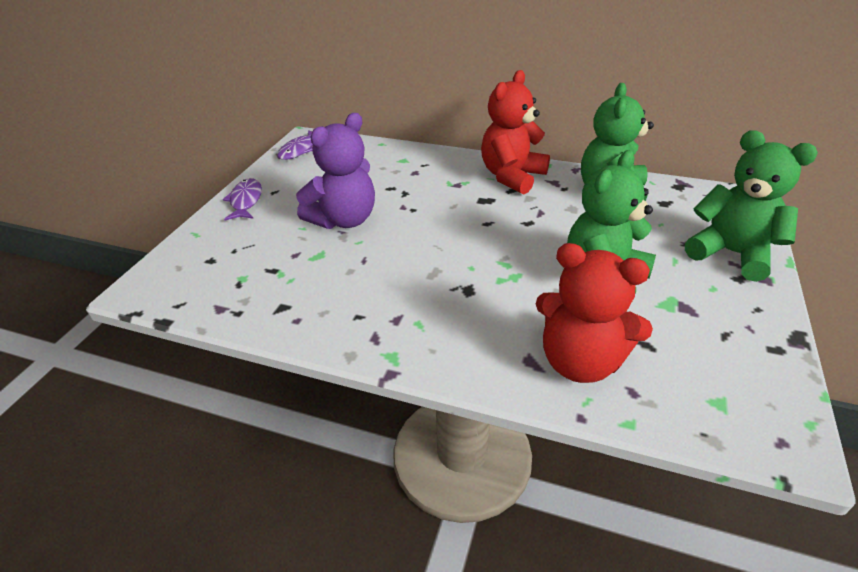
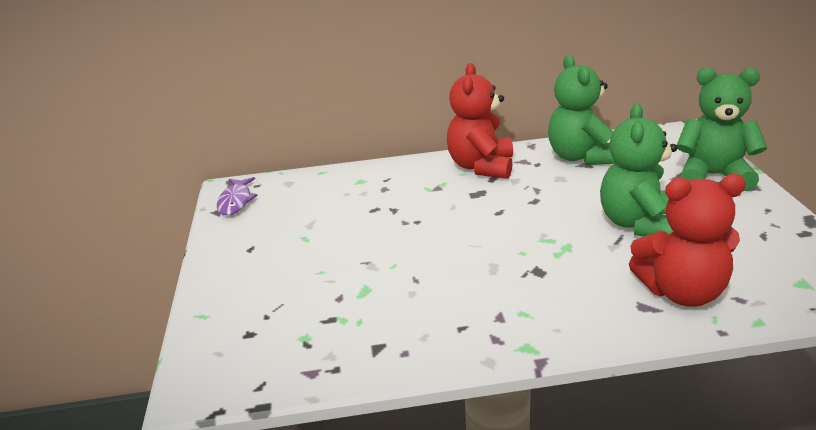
camera: 25 degrees left, 10 degrees down
(246, 201) = (227, 267): purple fish -> none
(344, 220) = (357, 251): purple teddy bear -> none

